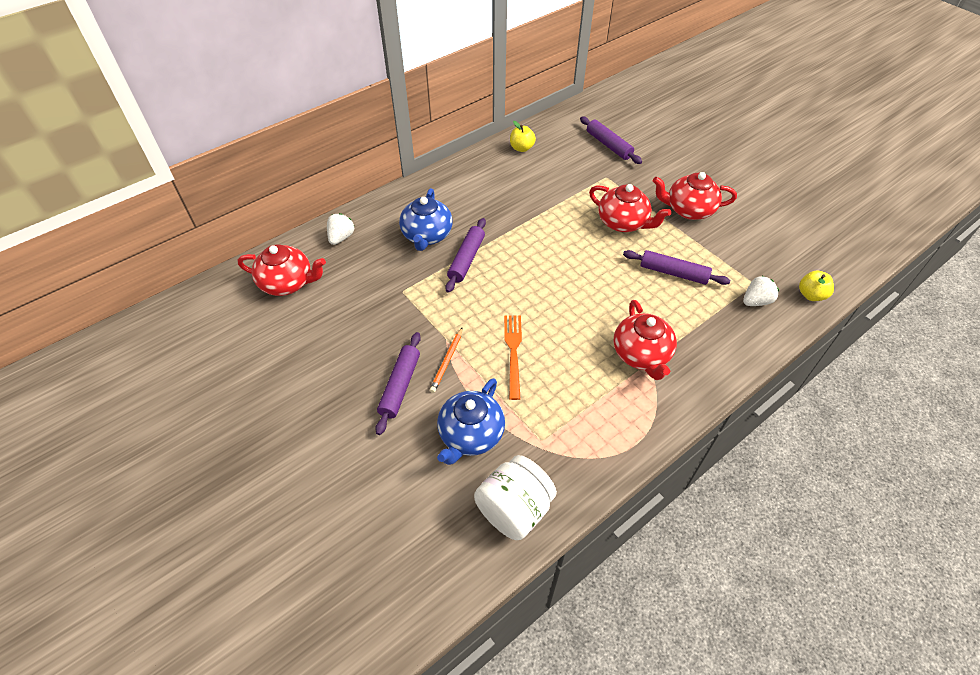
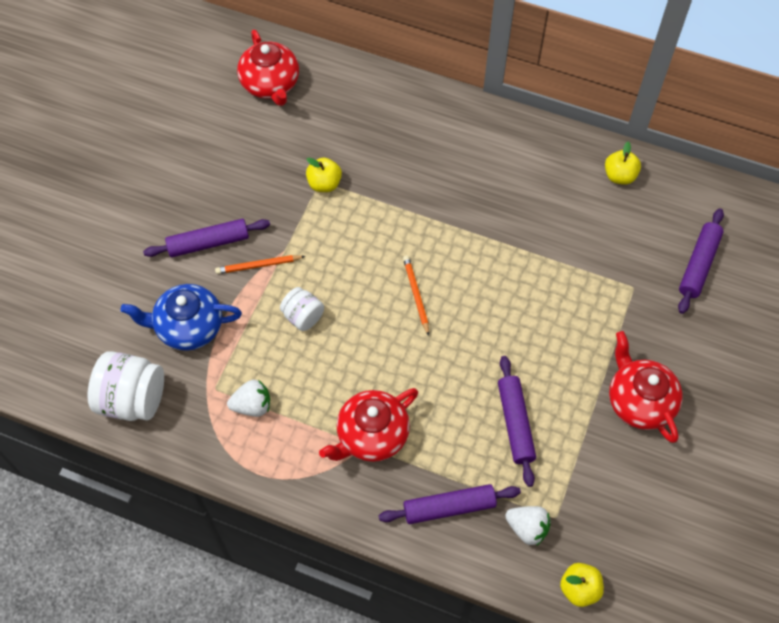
camera: 60 degrees right, 10 degrees up
(341, 237) = (356, 90): white strawberry -> white strawberry (252, 405)
(406, 290) = (324, 184): none -> yellow apple
(427, 235) = (409, 160): blue teapot -> none
(466, 259) = (400, 213): purple rolling pin -> purple rolling pin (449, 507)
(513, 352) = (303, 316): orange fork -> white jar
(540, 280) = (416, 295): none -> orange pencil
(623, 223) = (564, 338): red teapot -> none

